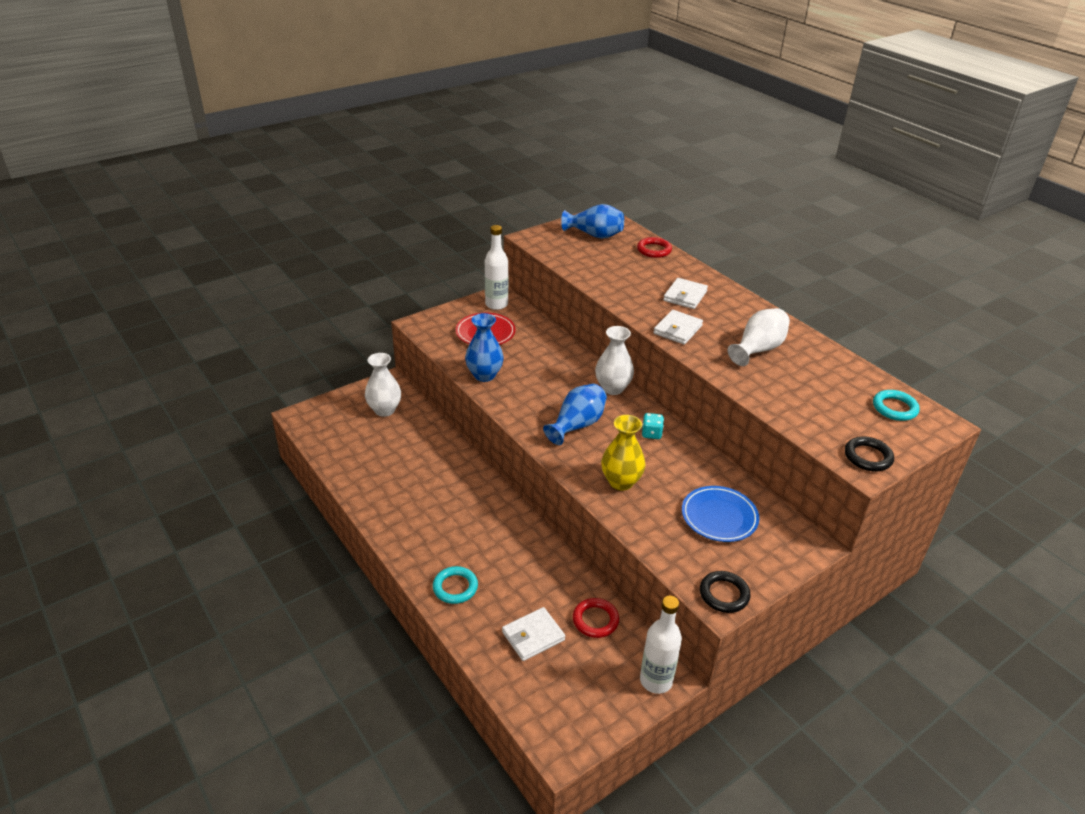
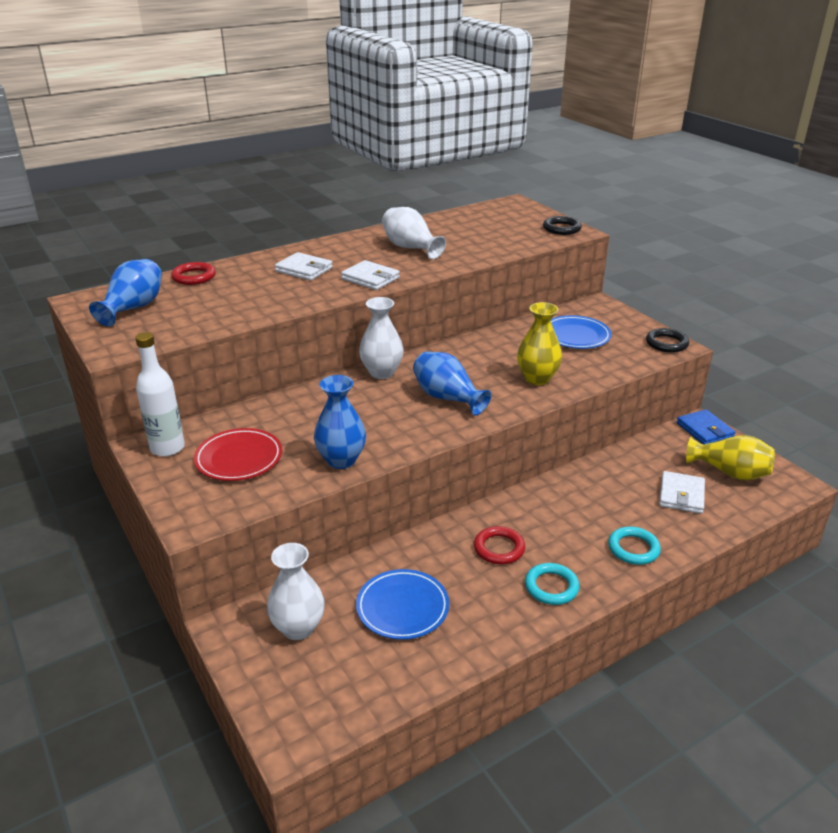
camera: 85 degrees left, 5 degrees down
(398, 454) = (402, 607): none -> blue plate
(533, 636) = (681, 495): white wallet -> white wallet turned 45 degrees clockwise
(575, 687) = (729, 472): none -> yellow vase
(595, 620) = (650, 457): red ring -> red ring (499, 548)
(651, 434) = (461, 357): turquoise dice -> none
(656, 680) = (704, 430): white bottle -> blue wallet
(894, 408) = (497, 212): turquoise ring -> turquoise ring (551, 587)

